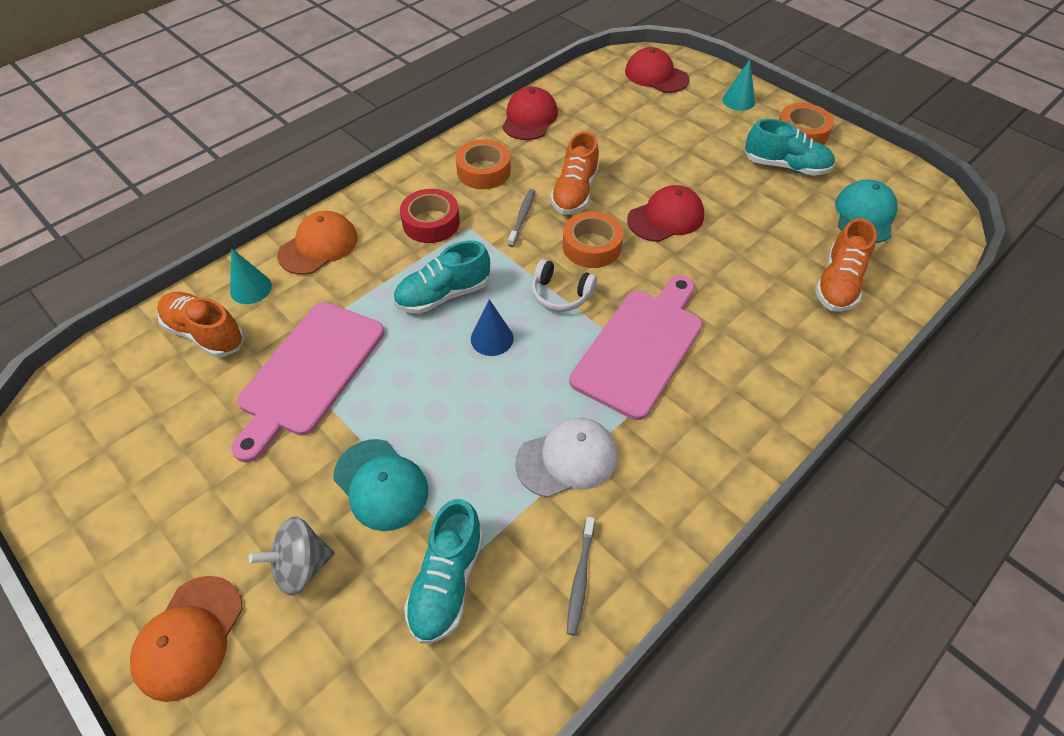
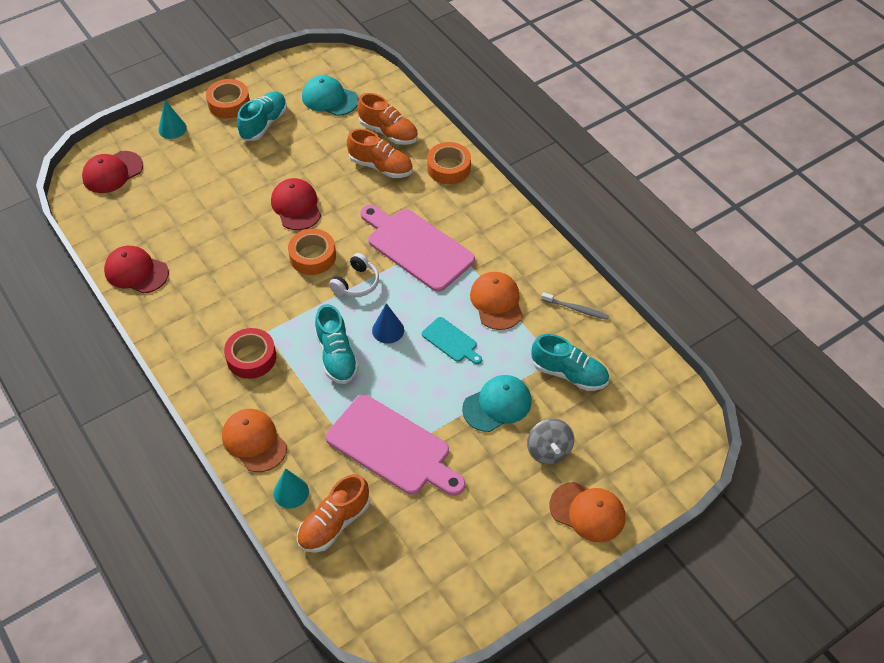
camera: 80 degrees left, 0 degrees up
(483, 171) = (198, 314): orange tape -> orange tape (449, 168)
(485, 411) = (451, 341): none -> turquoise cutting board
(522, 217) = (265, 295): grey toothbrush -> none
(567, 459) = (496, 302): white cap -> orange cap
(575, 192) = (247, 256): orange shoe -> orange shoe (381, 166)

